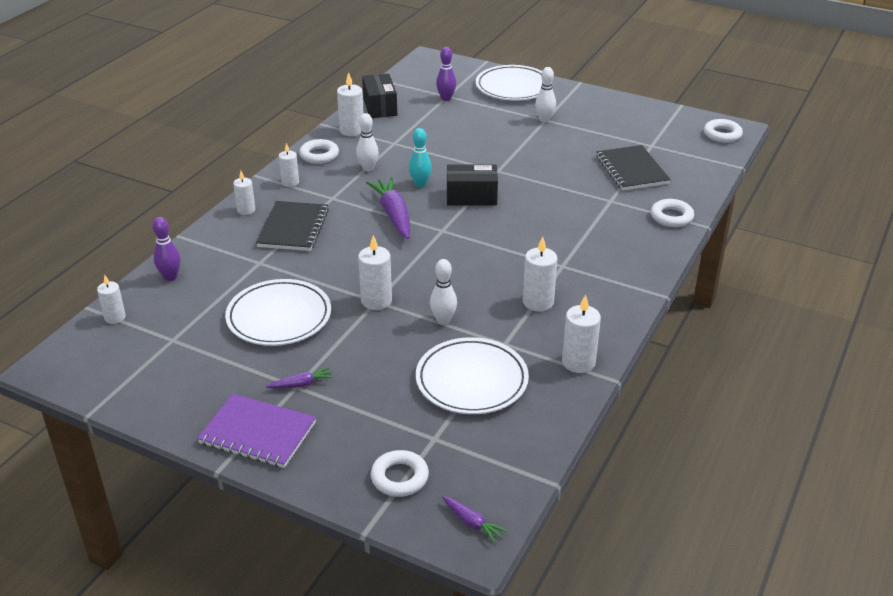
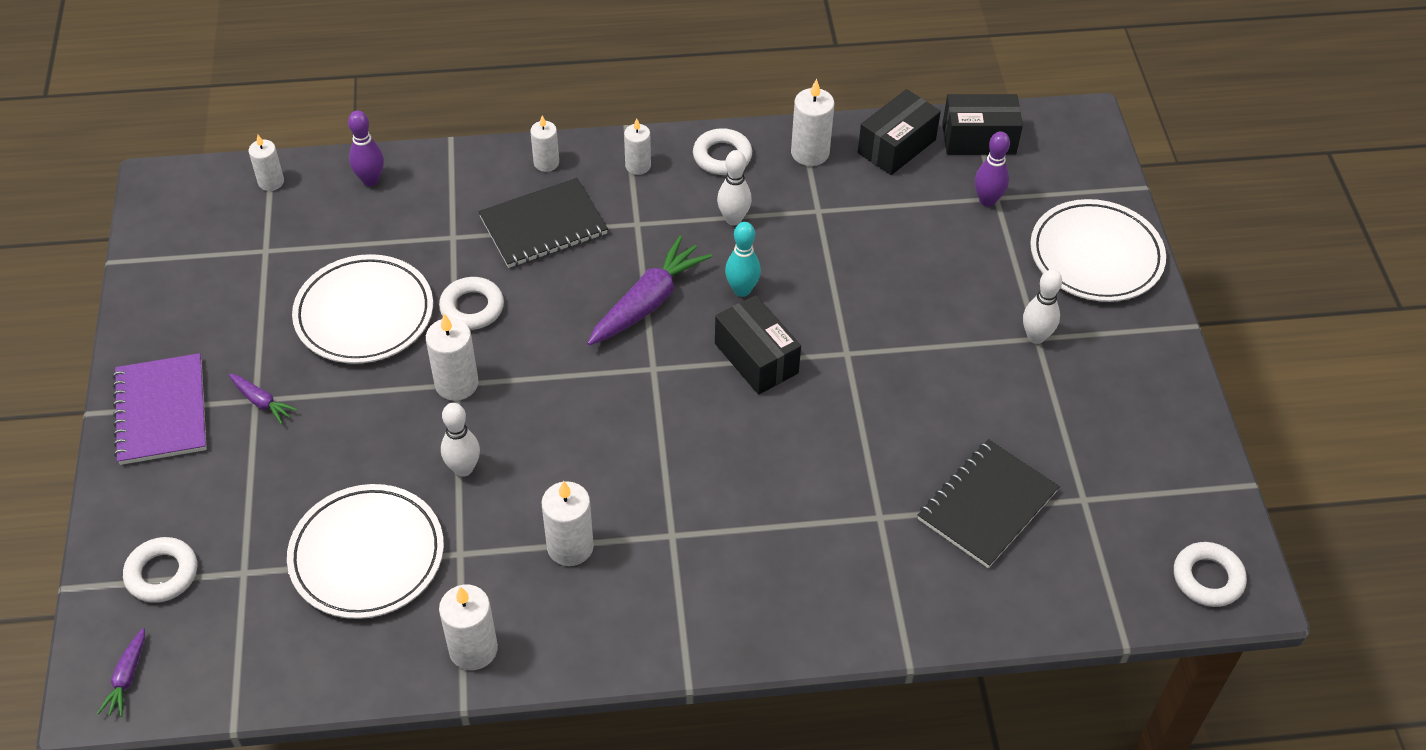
camera: 55 degrees right, 15 degrees up
(404, 85) = (979, 139): none -> black box
(671, 217) = (898, 610): white ring -> white ring (472, 308)

